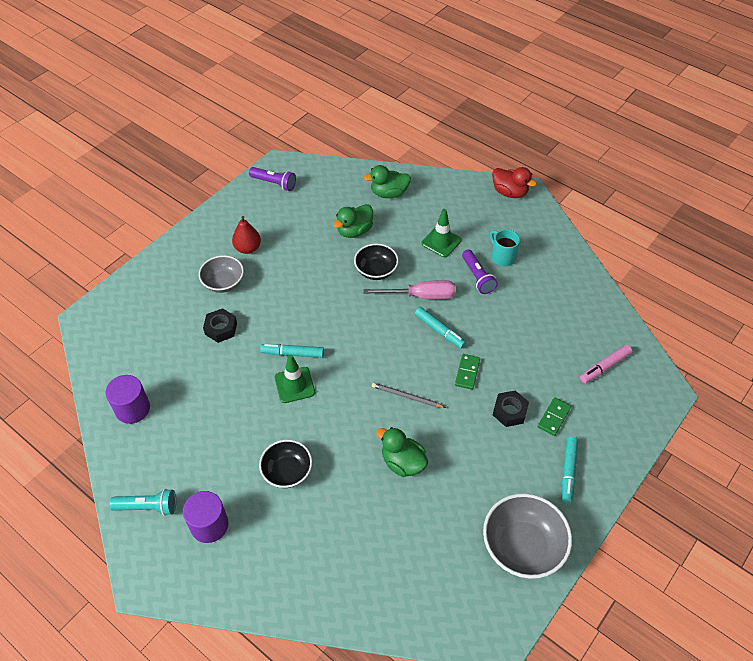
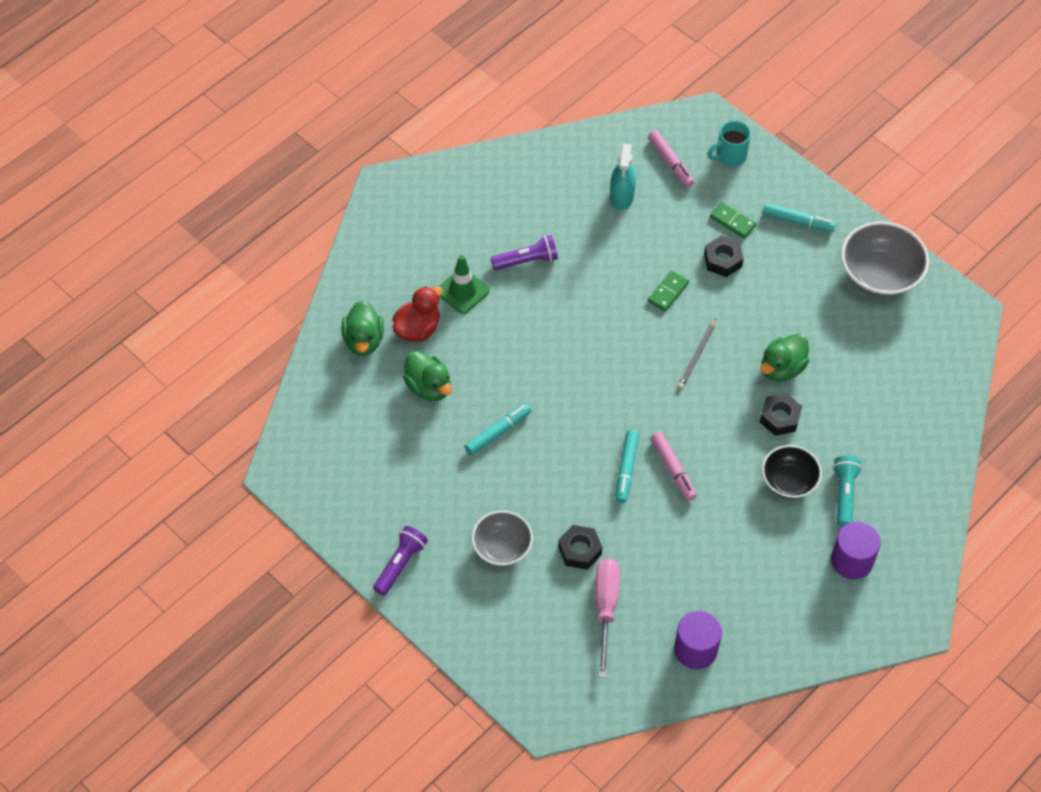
camera: 85 degrees left, 5 degrees up
(148, 507) = (828, 624): turquoise flashlight -> turquoise flashlight (844, 494)
(248, 248) = (443, 517): red pear -> none
(274, 183) = (319, 481): purple flashlight -> purple flashlight (400, 564)
(294, 385) = (673, 469): green traffic cone -> pink marker
(351, 462) = (779, 418): none -> black nut
(376, 270) = (502, 368): black bowl -> none
(421, 296) = (550, 324): pink screwdriver -> pink screwdriver (605, 608)
(439, 331) = (605, 311): turquoise marker -> turquoise marker (498, 432)
(467, 372) = (668, 292): green domino -> green domino turned 75 degrees counterclockwise
(502, 257) = (497, 230): turquoise mug -> turquoise mug (730, 156)
(509, 192) = (385, 203): red duck -> red duck (418, 329)
(557, 334) = (621, 196): none -> turquoise spray bottle

